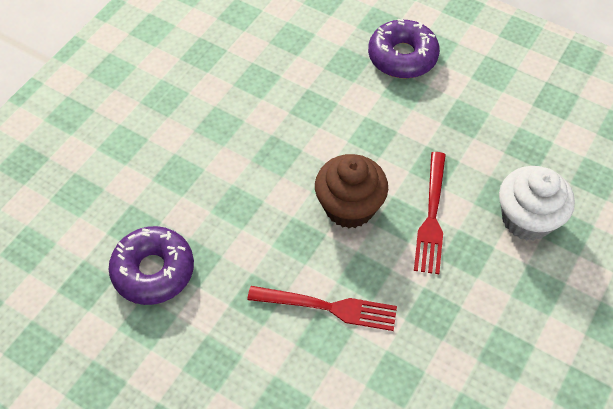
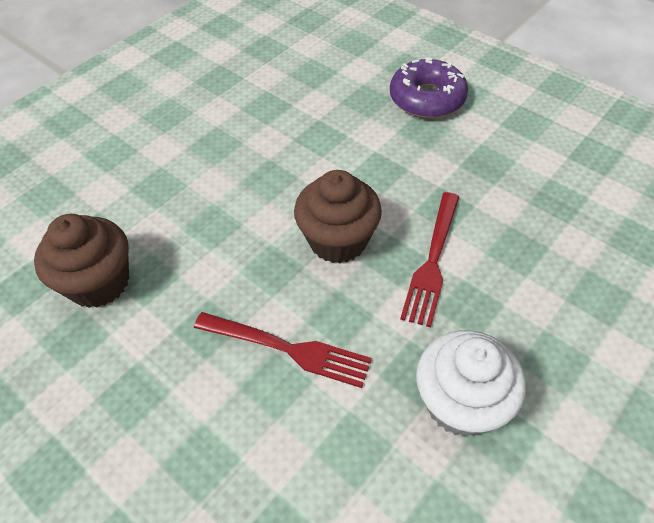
camera: 10 degrees right, 5 degrees down
(153, 270) = (99, 282): purple donut -> brown cupcake
(526, 219) = (548, 277): white cupcake -> white cupcake (460, 403)

